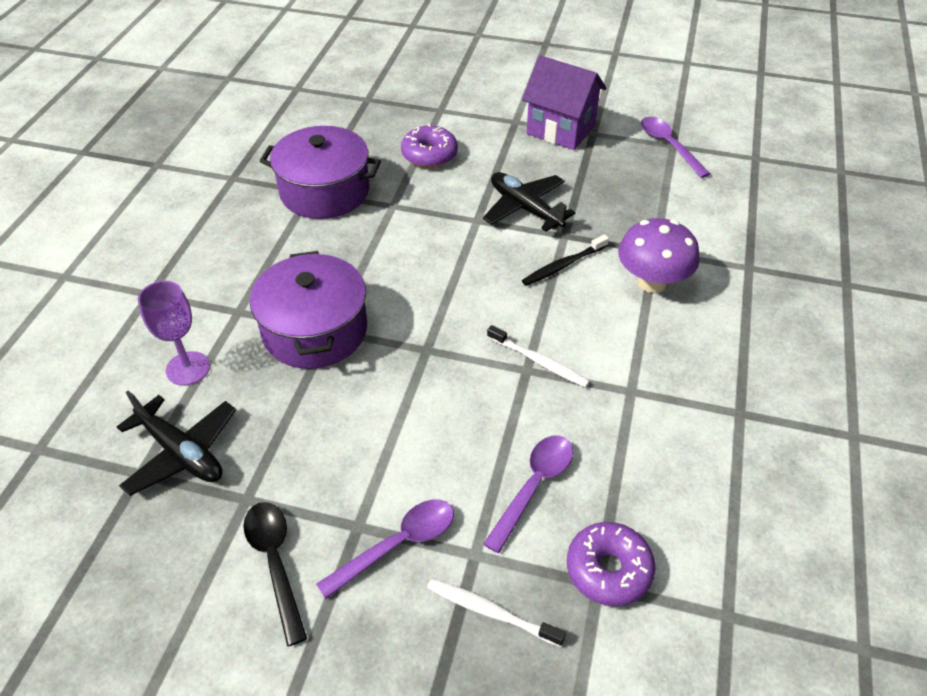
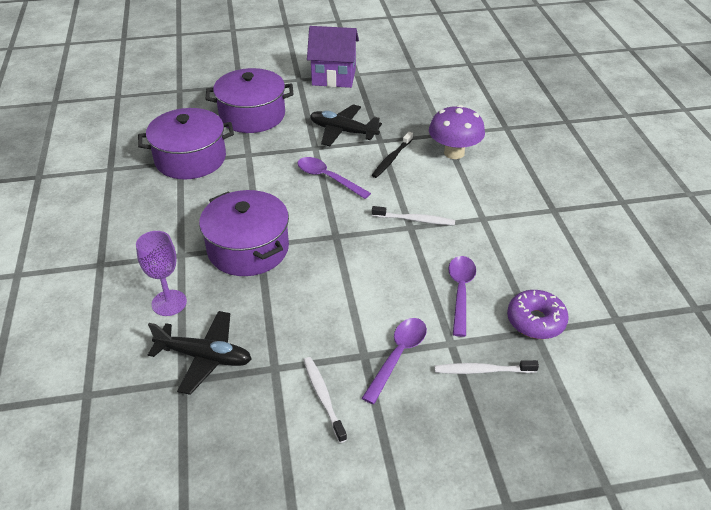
camera: 25 degrees left, 5 degrees down
(275, 562) = (323, 397): black spoon -> white toothbrush
(429, 155) = (252, 115): purple donut -> purple pot
(668, 146) = (411, 70): purple spoon -> purple spoon (328, 178)

